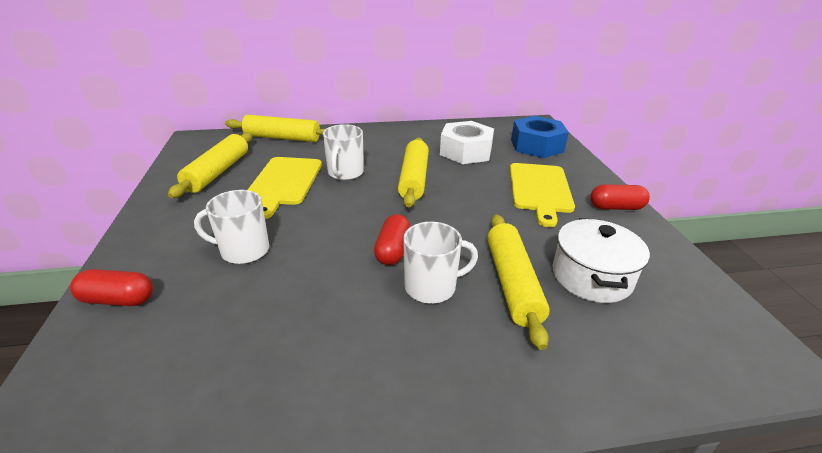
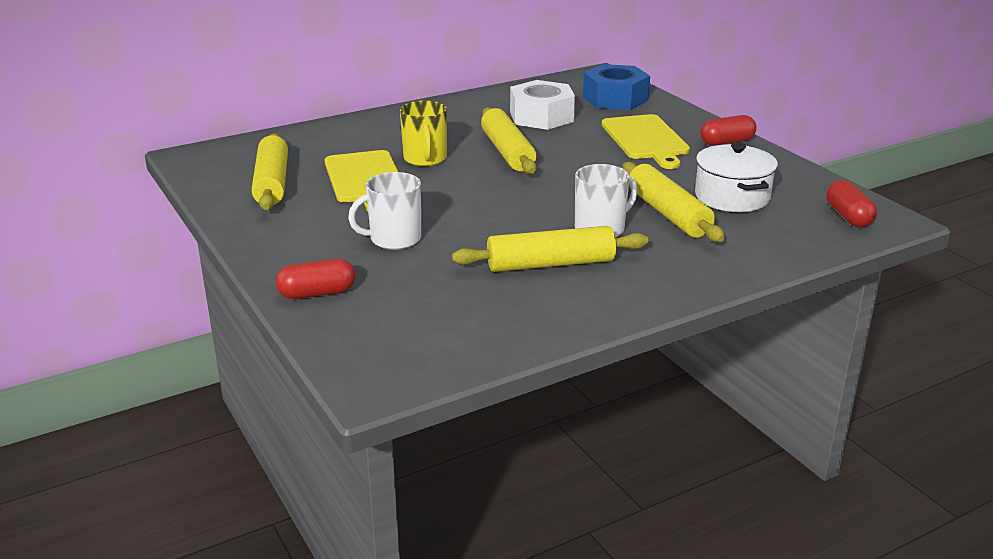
camera: 20 degrees left, 5 degrees down
(282, 138) = (306, 137): yellow rolling pin -> yellow rolling pin (550, 264)
(345, 173) = (425, 159): white mug -> yellow mug
(393, 250) = (542, 212): red capsule -> red capsule (848, 216)

